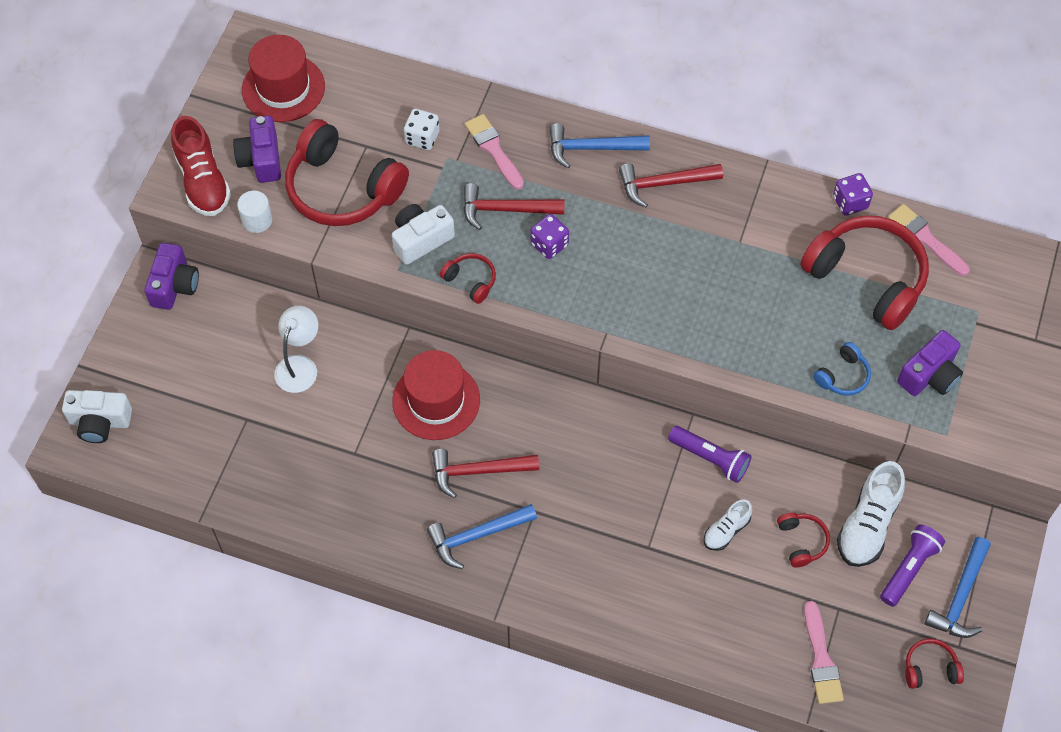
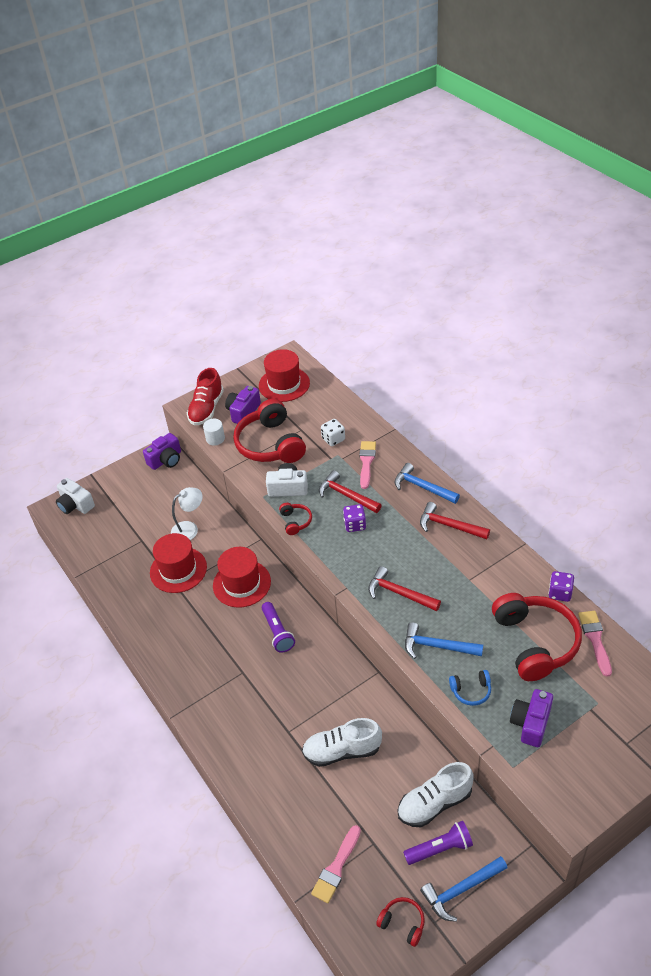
camera: 40 degrees right, 15 degrees down
(335, 430) = (178, 570): none -> red hat
(477, 536) = (201, 667): blue hammer -> blue hammer (437, 646)
(478, 471) = (231, 633): red hammer -> red hammer (399, 593)
(710, 458) = (367, 703): purple flashlight -> purple flashlight (277, 632)
(726, 531) = (342, 751): white shoe -> white shoe, size x1.79
(801, 541) = (383, 787): red headphones -> none
(929, 375) = (531, 723): purple camera -> purple camera turned 120 degrees clockwise

